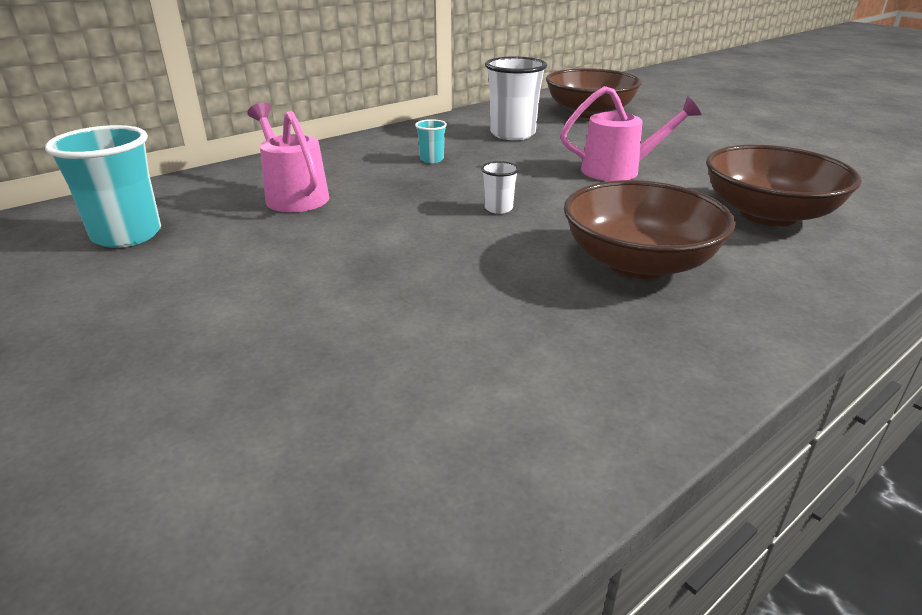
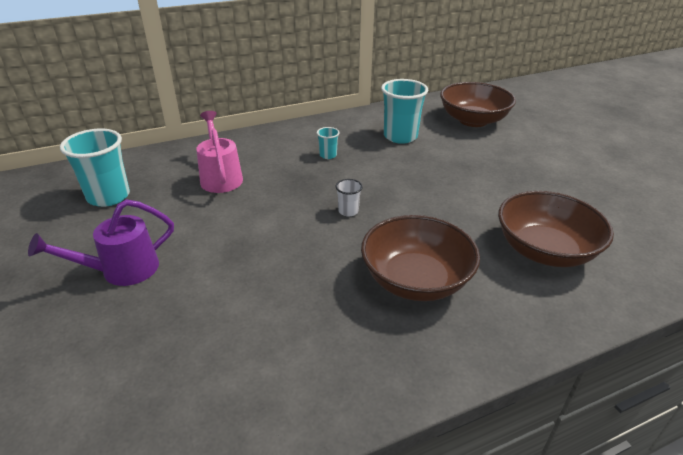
camera: 15 degrees right, 5 degrees up
(197, 315) = (121, 270): none -> purple watering can
(512, 134) = (400, 136): white cup -> turquoise cup
(619, 170) = (458, 186): pink watering can -> none

